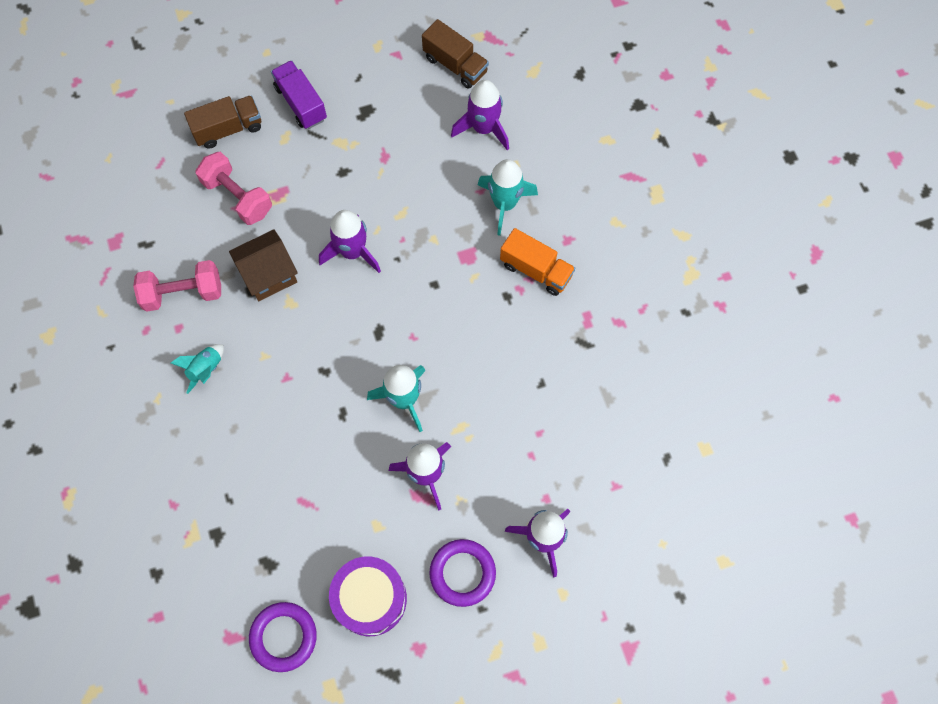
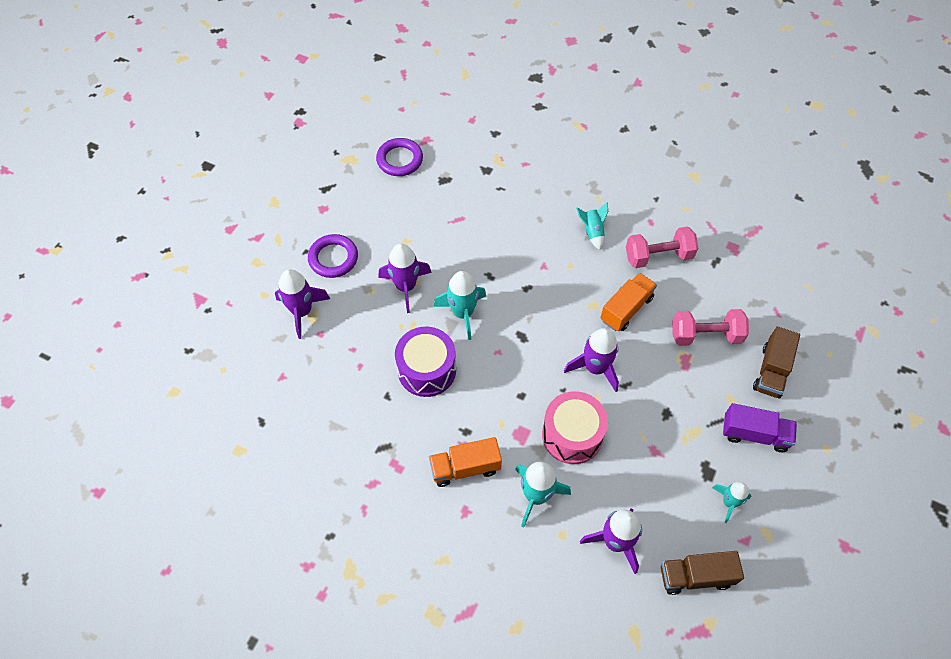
camera: 135 degrees right, 10 degrees down
(183, 293) = (658, 256): pink dumbbell -> pink dumbbell turned 45 degrees clockwise
(268, 274) = (626, 309): brown house -> orange truck
(370, 599) = (372, 208): purple drum -> purple drum (427, 370)
(377, 82) = (729, 502): none -> turquoise rocket
(430, 220) = (572, 435): none -> pink drum

